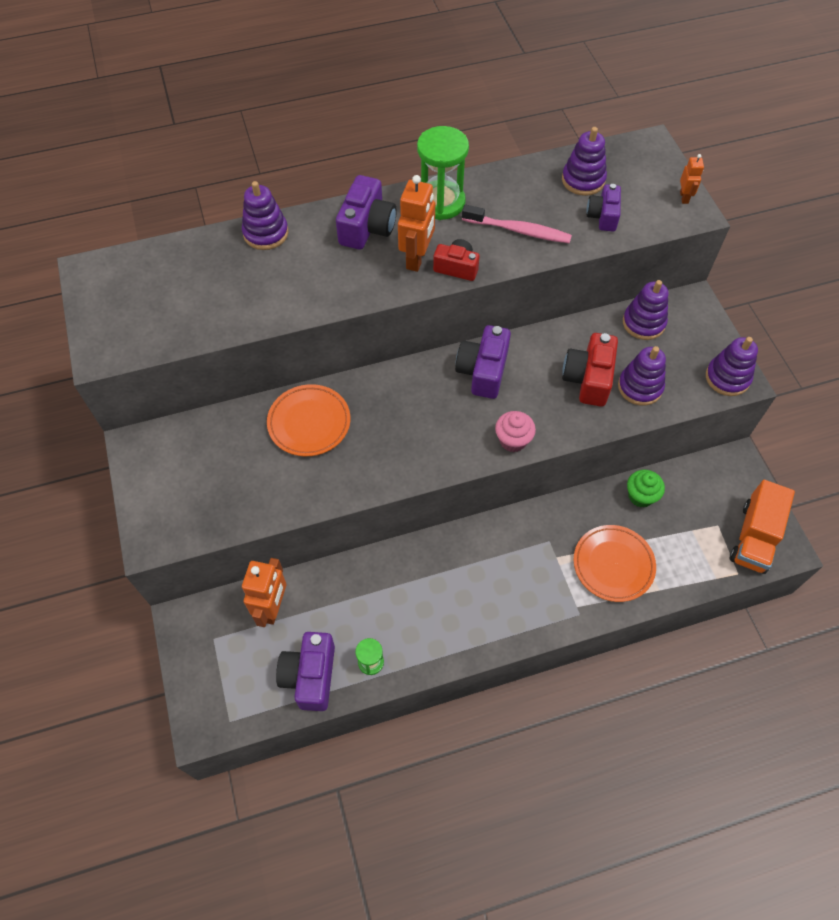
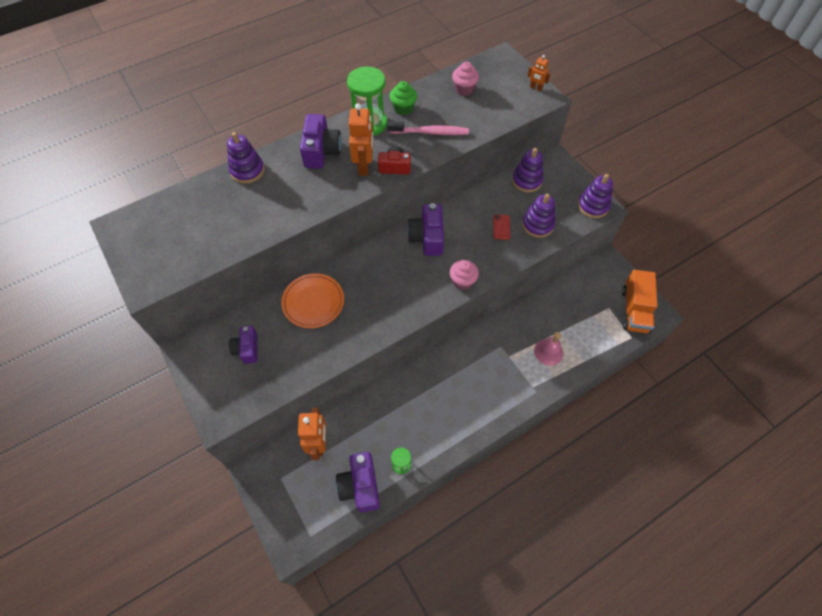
camera: 15 degrees left, 0 degrees up
(583, 180) = (464, 89): purple stacking toy -> pink cupcake
(588, 379) = (501, 227): red camera -> red phone
(603, 216) = (485, 111): purple camera -> purple camera (247, 349)
(613, 565) = (548, 352): orange plate -> pink bell
(640, 496) = (552, 300): green cupcake -> green cupcake (403, 108)
(684, 197) = (535, 88): orange robot -> orange robot turned 135 degrees clockwise

